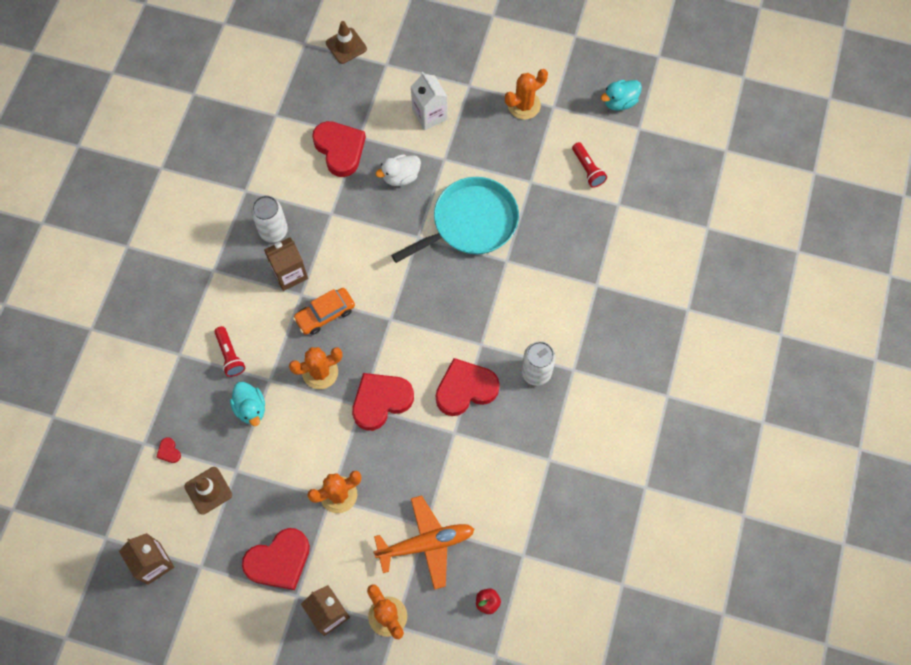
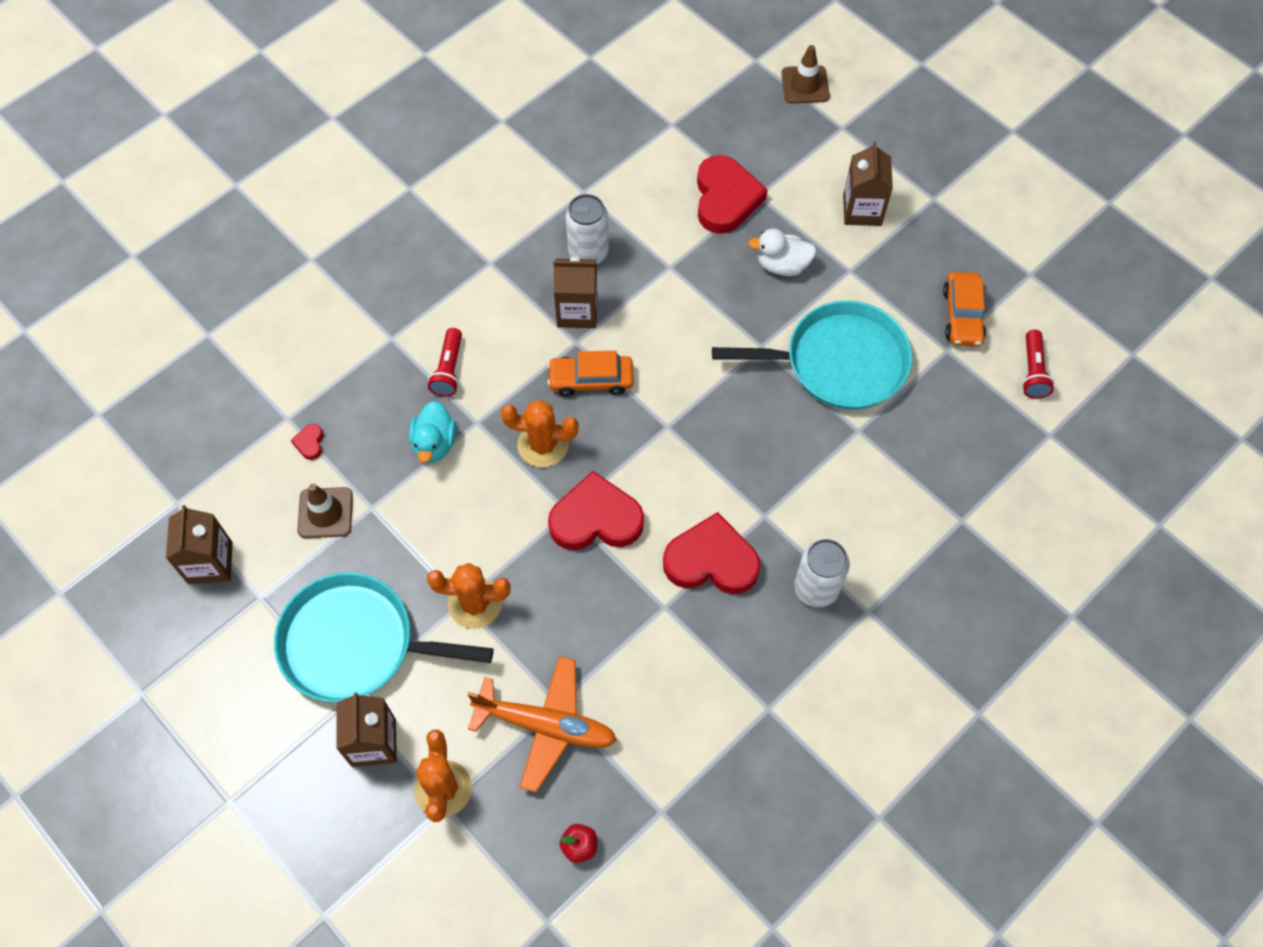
camera: 30 degrees right, 5 degrees down
(279, 561) = (355, 643): red heart -> turquoise pan
(429, 115) = (862, 210): white carton -> brown carton
(524, 105) = (991, 255): orange cactus -> none
(527, 154) = (962, 315): none -> orange car
(619, 102) = (1124, 309): turquoise duck -> none

